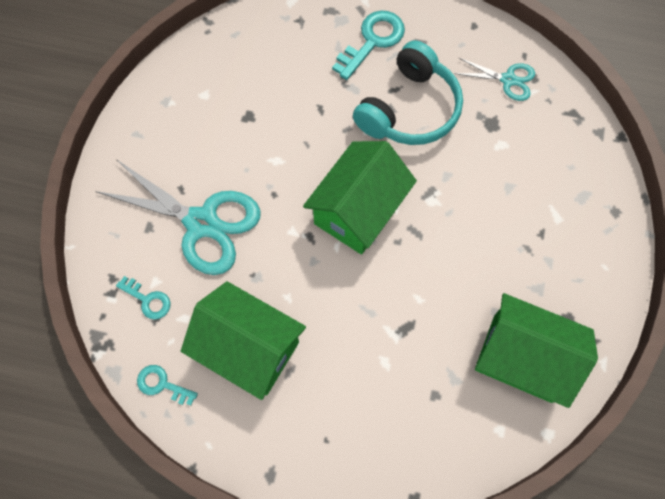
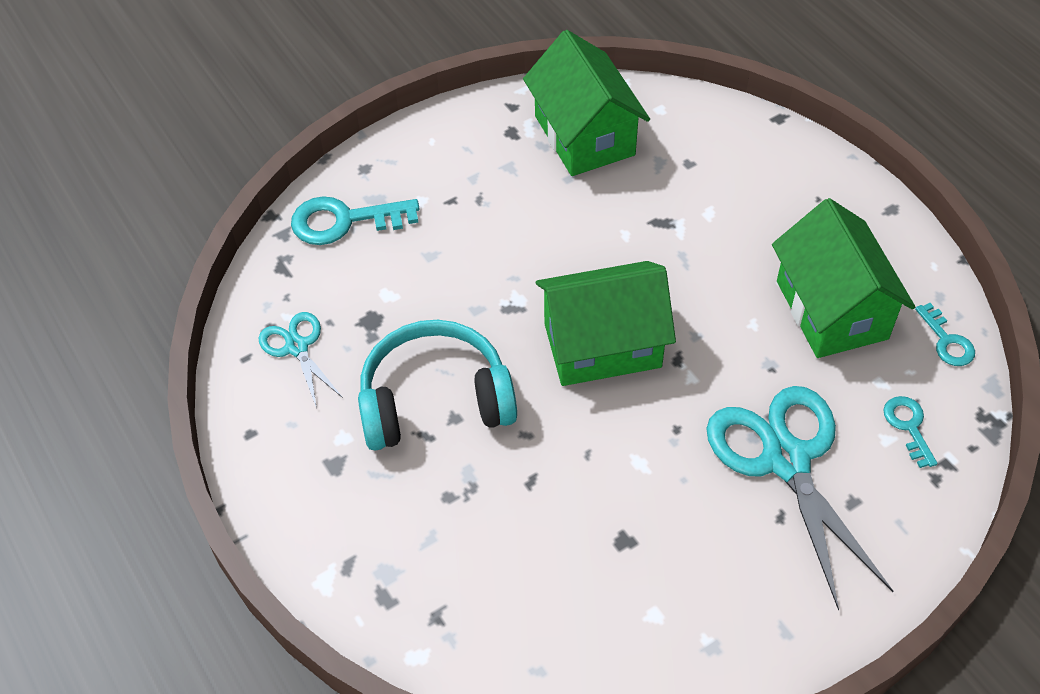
camera: 135 degrees left, 15 degrees down
(373, 41) = (381, 512): turquoise key -> turquoise key (344, 221)

